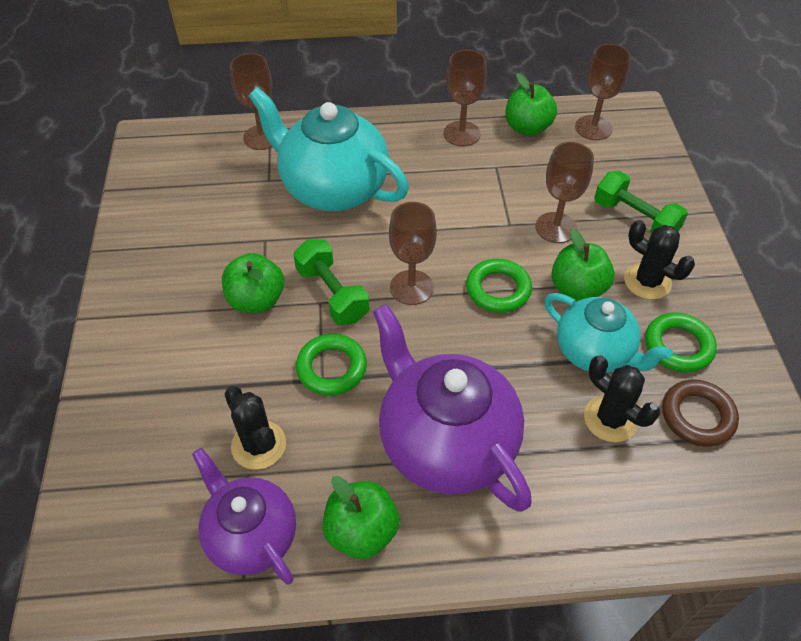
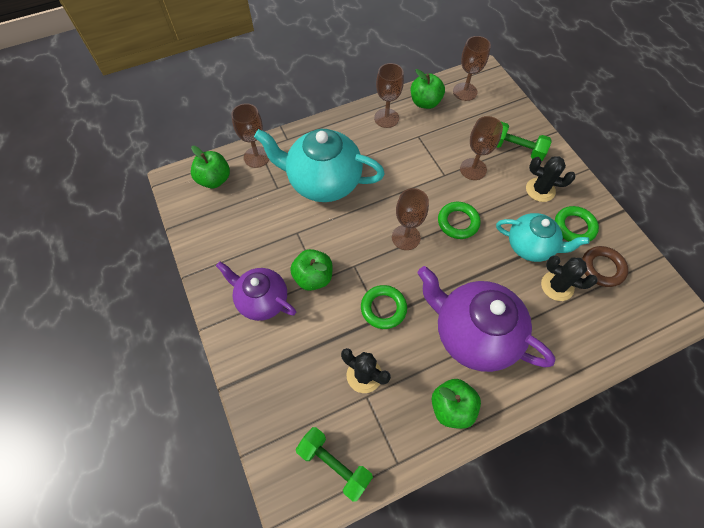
camera: 20 degrees left, 10 degrees up
(251, 535) = (388, 435): purple teapot -> purple teapot (262, 300)
(332, 294) = (359, 257): green dumbbell -> green dumbbell (334, 464)
(577, 289) = (503, 207): green apple -> green apple (214, 179)

